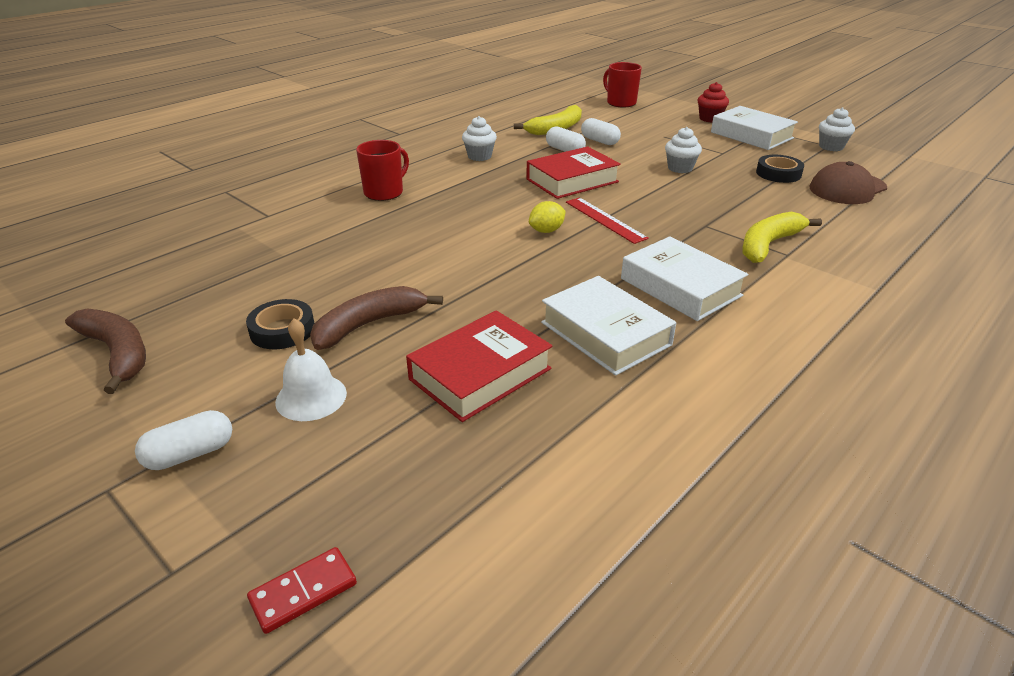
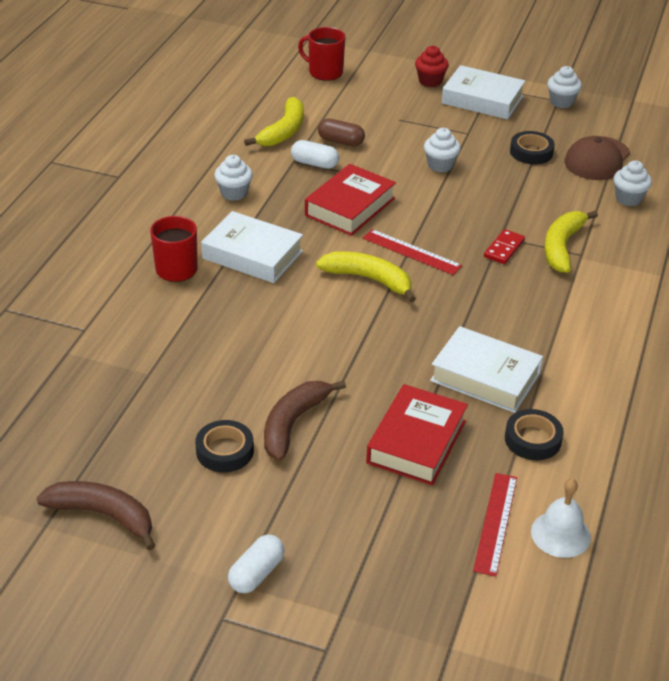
camera: 25 degrees left, 5 degrees up
(303, 592) = (421, 630): red domino -> red domino (504, 249)
(311, 397) = (304, 501): white bell -> white bell (560, 534)
(505, 488) = (495, 523): none -> red ruler
(546, 231) = (368, 279): yellow lemon -> yellow banana
(599, 141) = (341, 141): white capsule -> brown capsule
(619, 408) = (532, 439): none -> black tape
(680, 287) = (516, 313): white book -> white book (252, 255)
(868, 222) = (628, 199): none -> white cupcake

